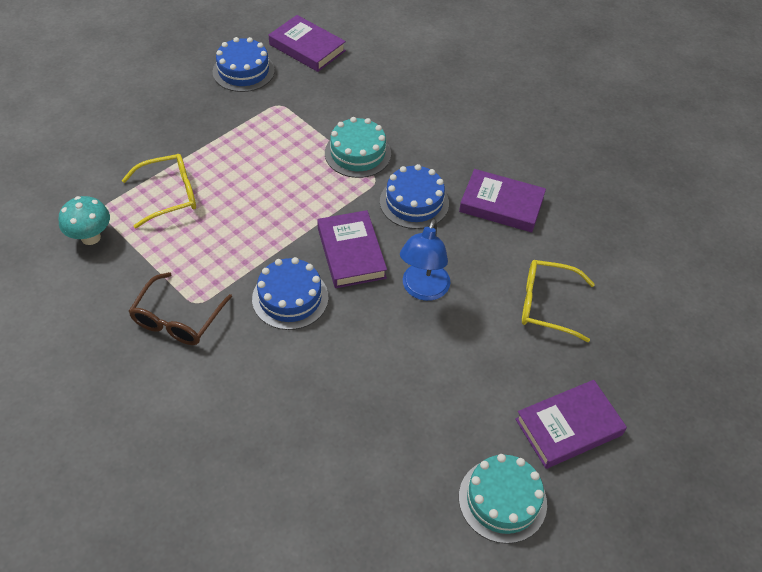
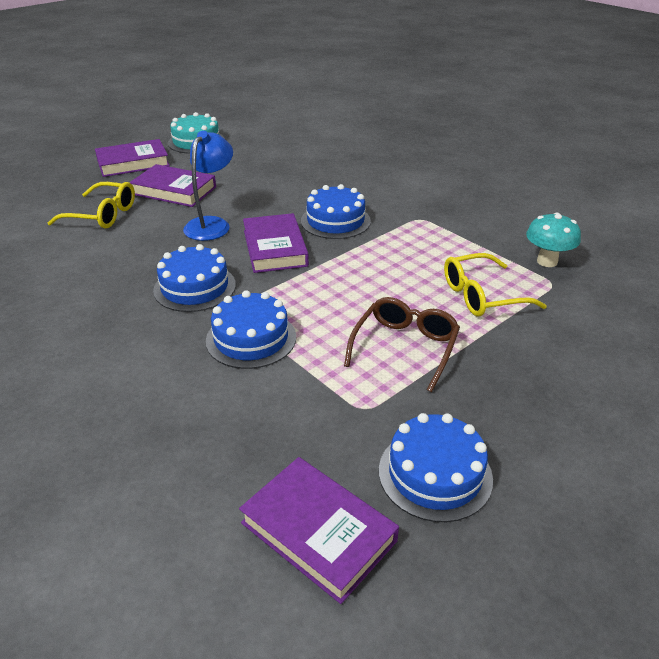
camera: 175 degrees left, 15 degrees down
(177, 319) = (433, 210): brown glasses -> brown glasses (405, 347)
(357, 153) = (251, 338): turquoise cake -> blue cake
(501, 205) = (94, 284): purple book -> purple book (174, 191)

